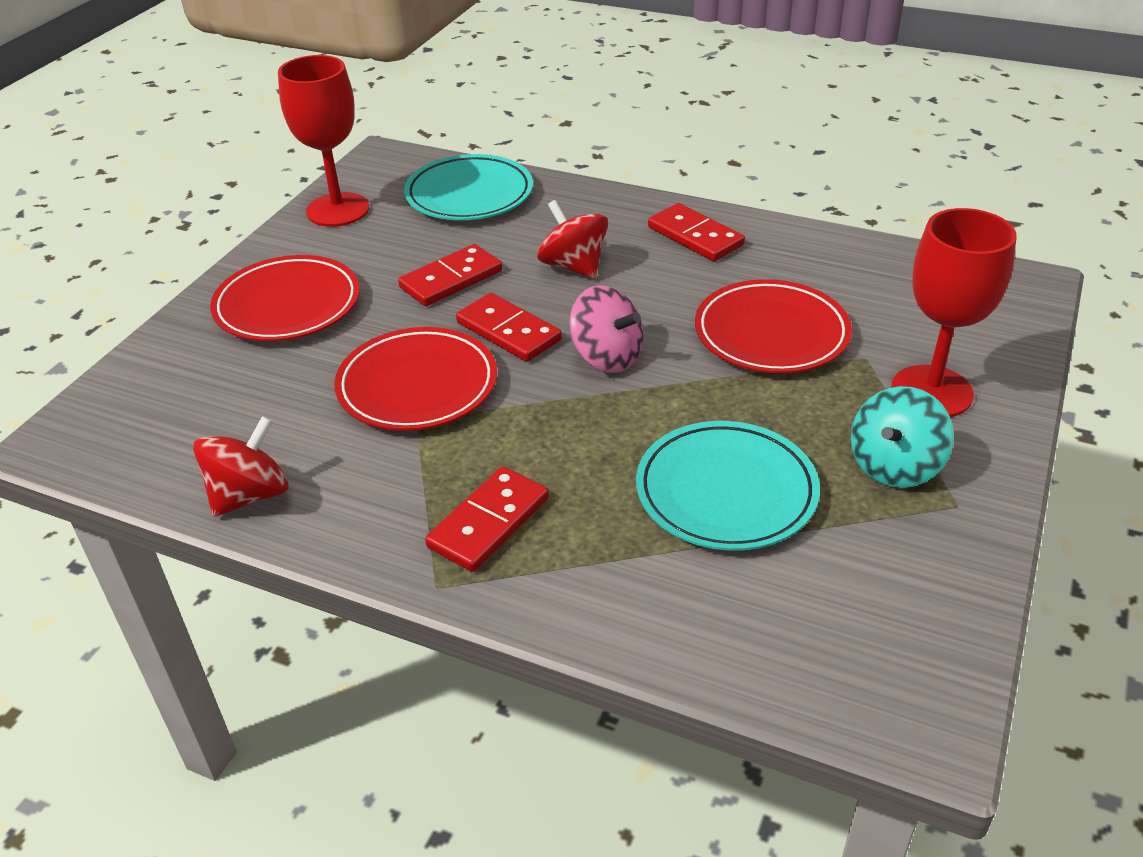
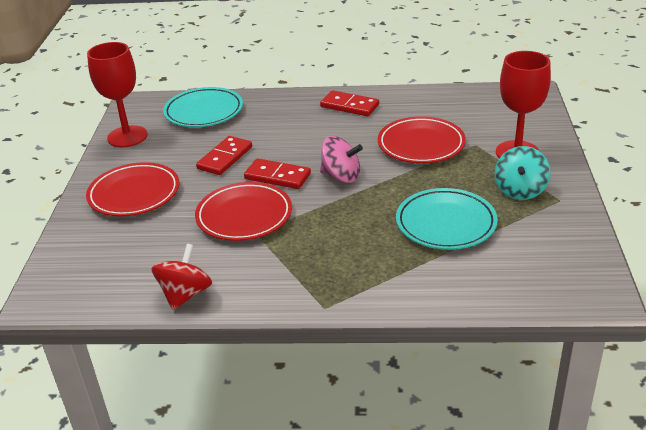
camera: 20 degrees left, 5 degrees down
(488, 522) = (332, 270): red domino -> none
(573, 266) = (291, 135): red spinning top -> none

